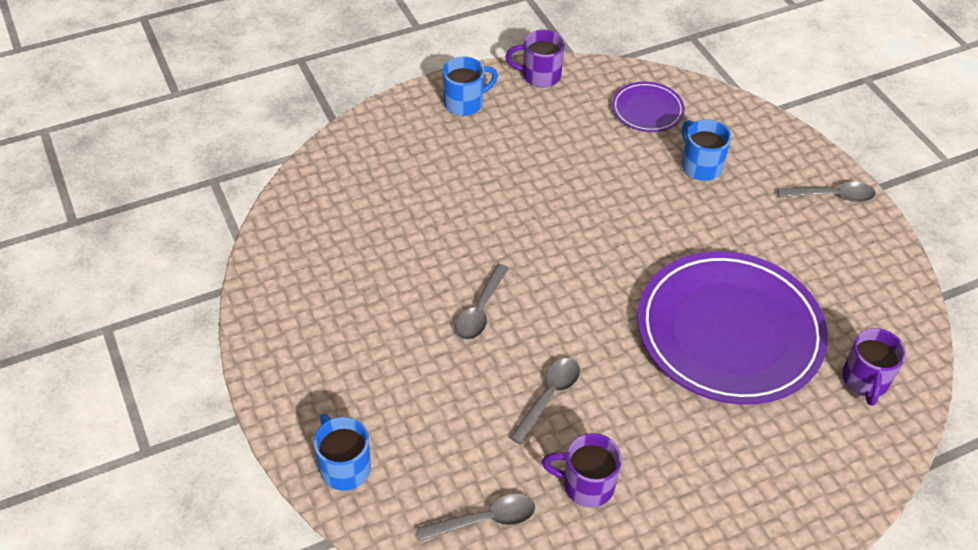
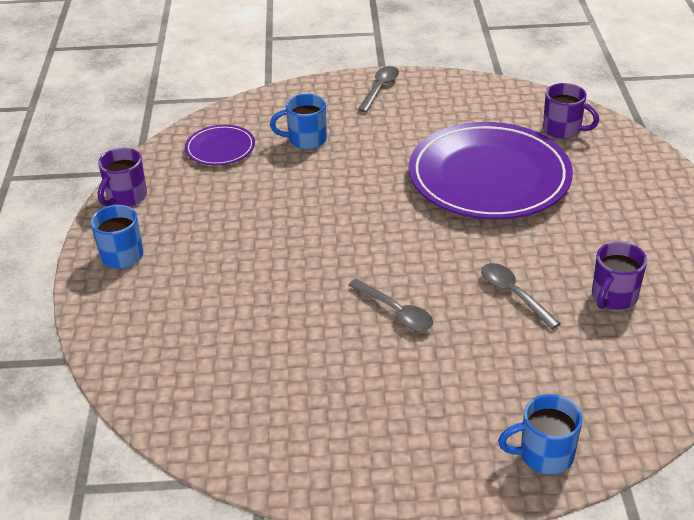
camera: 65 degrees left, 10 degrees down
(485, 520) = (632, 369): grey spoon -> none

